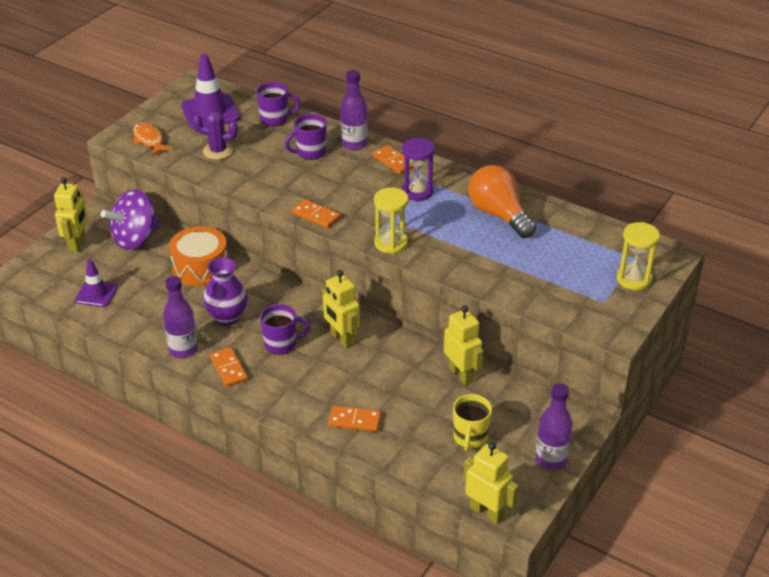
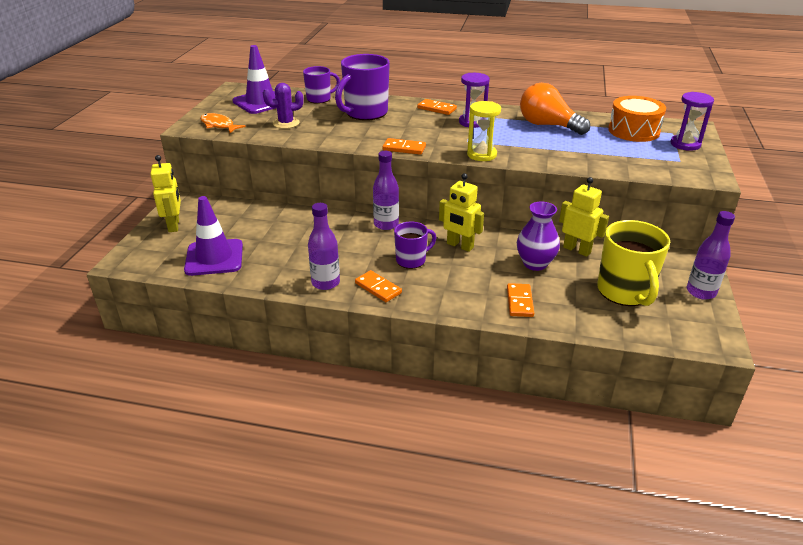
camera: 20 degrees left, 5 degrees down
(96, 294) = (214, 258): purple traffic cone -> purple traffic cone, size x1.62
(135, 239) = (227, 212): purple spinning top -> none
(200, 267) = (300, 221): orange drum -> orange drum (633, 131)
(227, 317) = (349, 251): purple vase -> purple vase (535, 263)
(310, 152) = (365, 113): purple mug -> purple mug, size x1.69
(354, 144) = (396, 104): purple bottle -> purple bottle (386, 224)
(354, 420) = (520, 302): orange domino -> orange domino turned 75 degrees counterclockwise
(470, 438) = (625, 292): yellow mug -> yellow mug, size x1.69
(486, 512) = (690, 344): yellow robot -> none
(633, 279) = (685, 144): yellow hourglass -> purple hourglass

